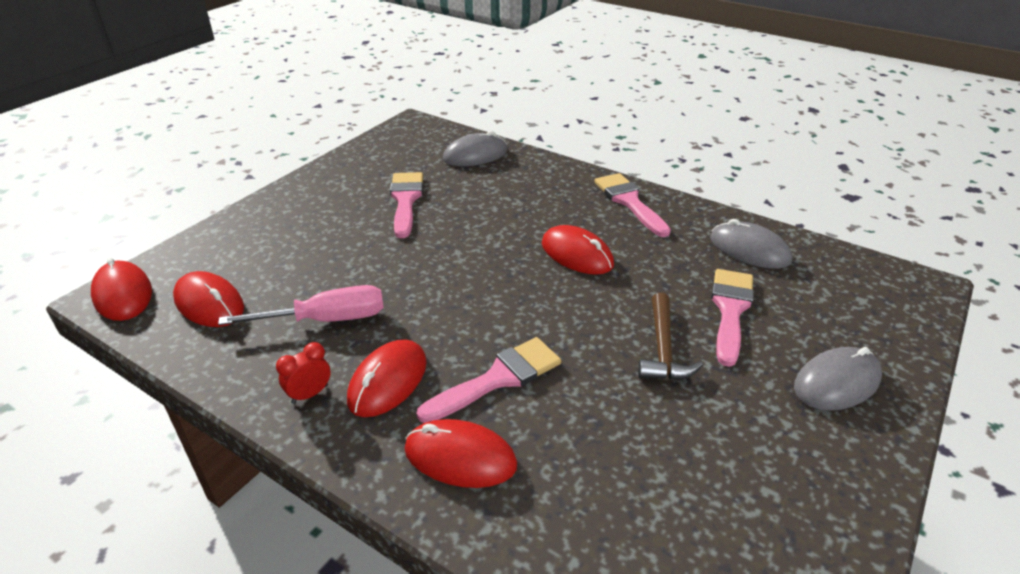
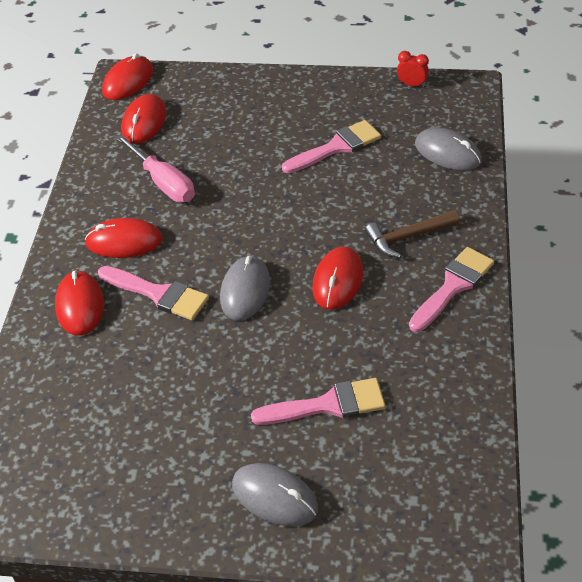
camera: 65 degrees right, 10 degrees up
(309, 394) = (93, 213): red clock -> red clock (411, 85)
(663, 348) = (248, 374): brown hammer -> brown hammer (408, 237)
(749, 249) = (436, 397): grey mouse -> grey mouse (245, 290)

